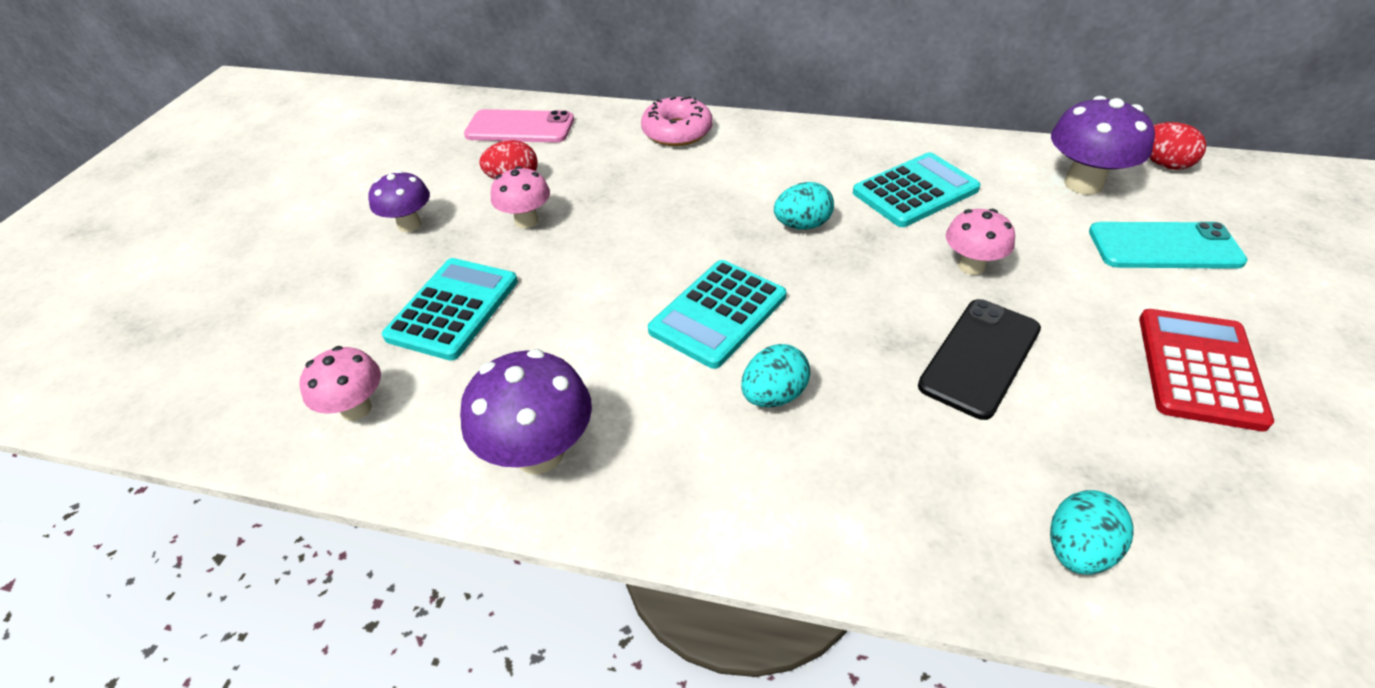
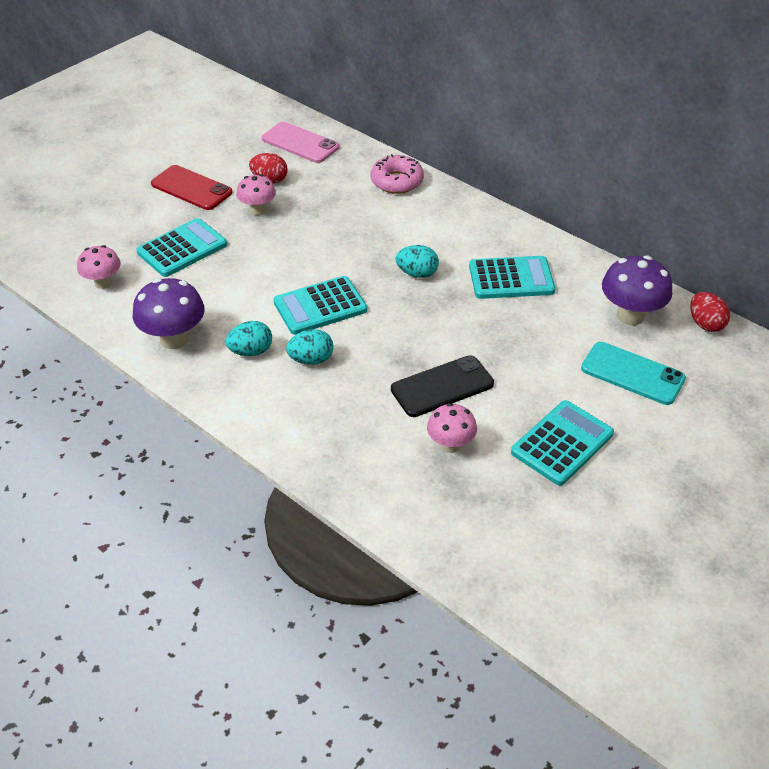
camera: 25 degrees right, 0 degrees up
(409, 225) = (191, 188): purple mushroom -> red phone
(971, 266) = (494, 337): pink mushroom -> pink mushroom (450, 445)
(1077, 550) = (391, 488): turquoise egg -> turquoise egg (251, 351)
(1199, 369) = (562, 443): red calculator -> turquoise calculator

